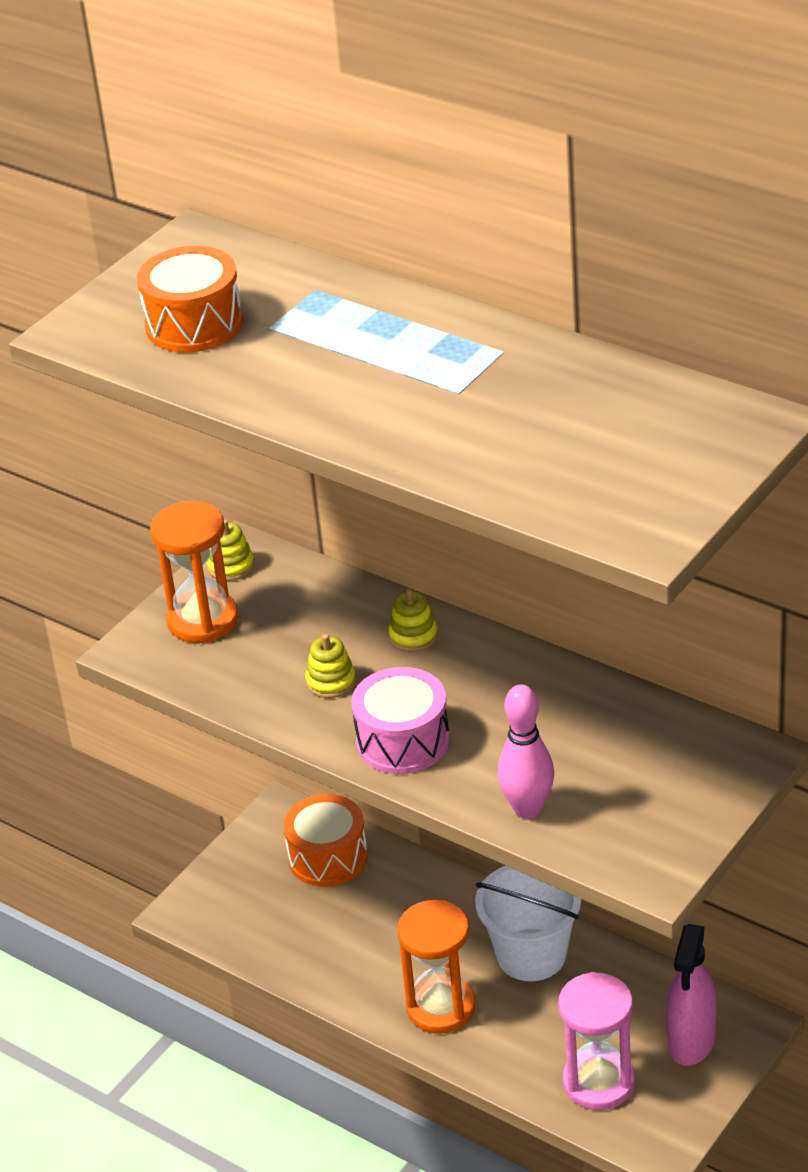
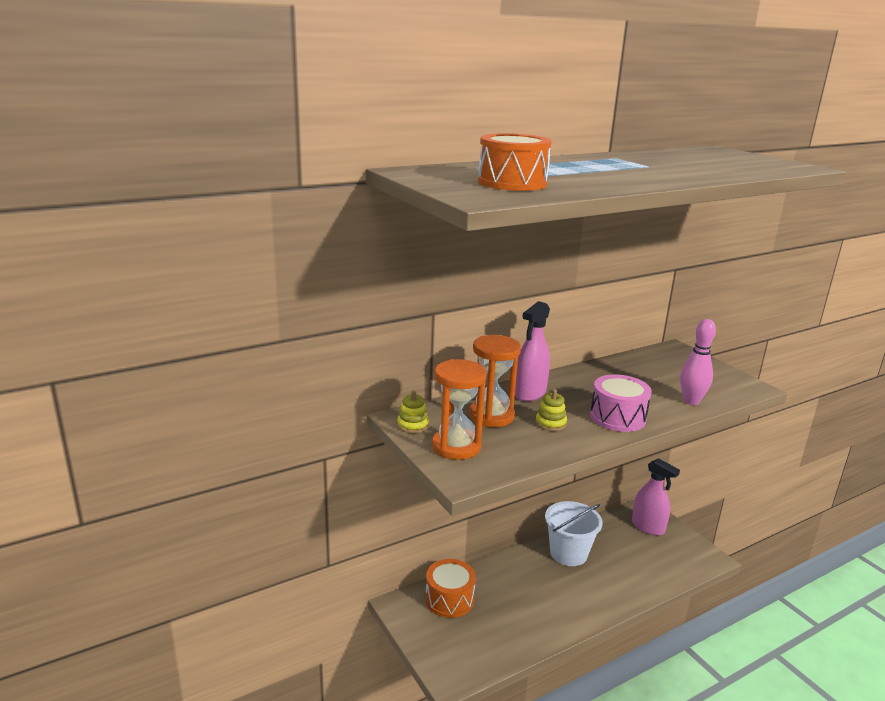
camera: 70 degrees left, 15 degrees down
(413, 636) = (530, 393): yellow stacking toy -> pink spray bottle
(441, 1007) = (589, 596): orange hourglass -> orange hourglass (491, 416)
(598, 1082) = (664, 562): pink hourglass -> none

